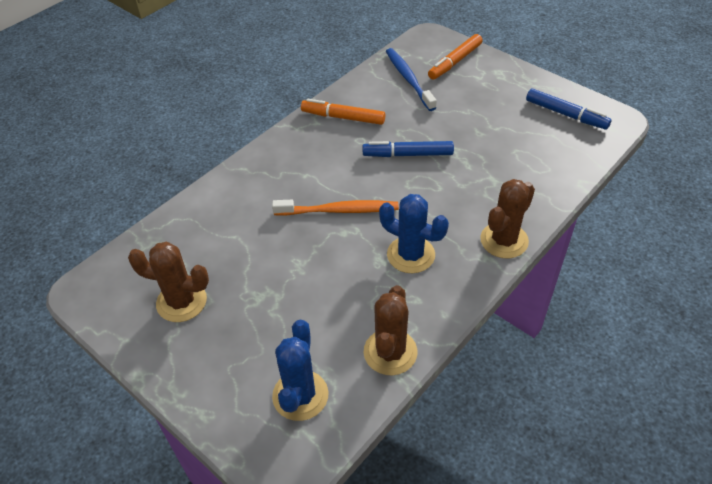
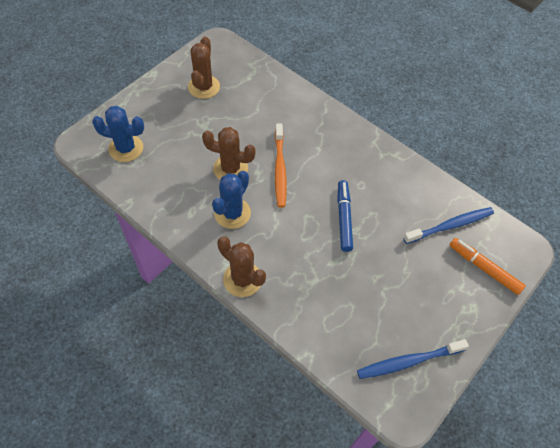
camera: 85 degrees right, 10 degrees up
(343, 117) = (389, 173): orange marker -> none
(390, 352) = (149, 196): brown cactus -> brown cactus (230, 169)
(565, 114) = (408, 361): blue marker -> blue toothbrush

